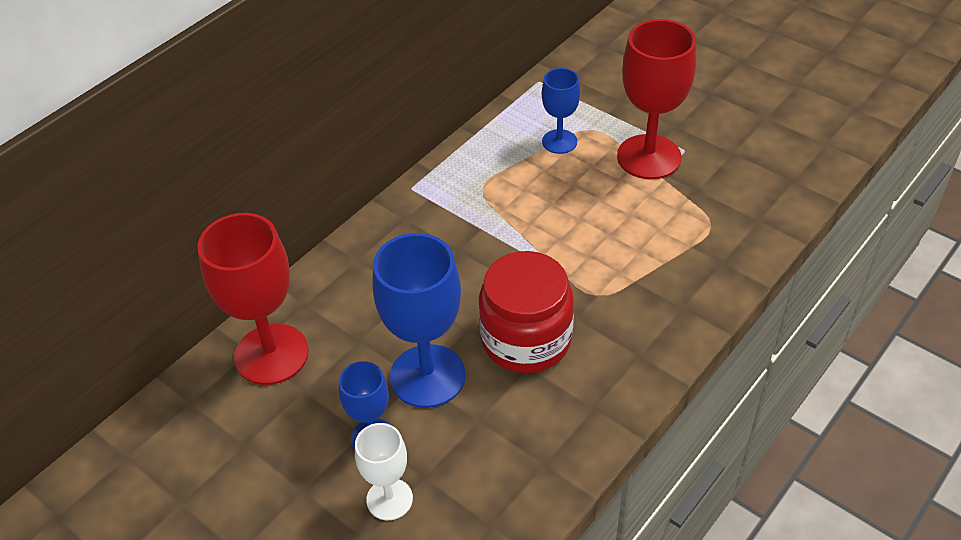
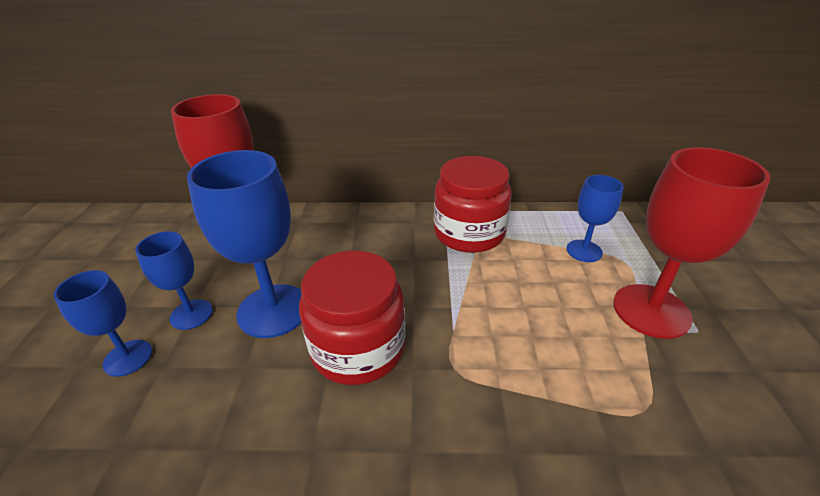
camera: 50 degrees right, 10 degrees down
(389, 499) = (128, 358): white goblet -> blue goblet
(462, 193) = (469, 233): none -> red jar

